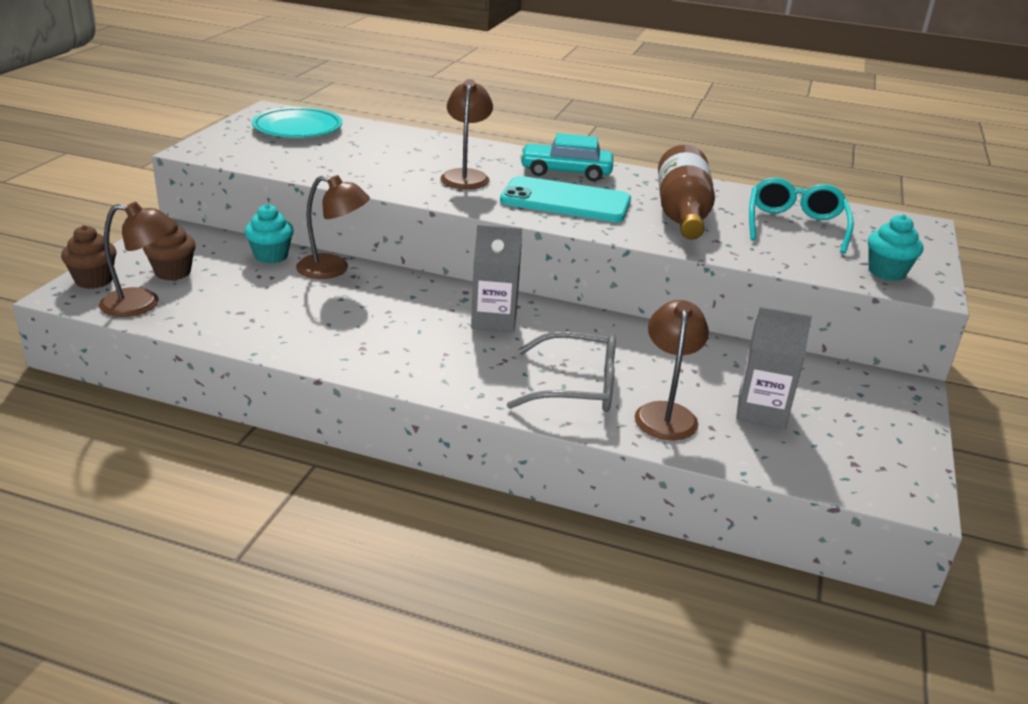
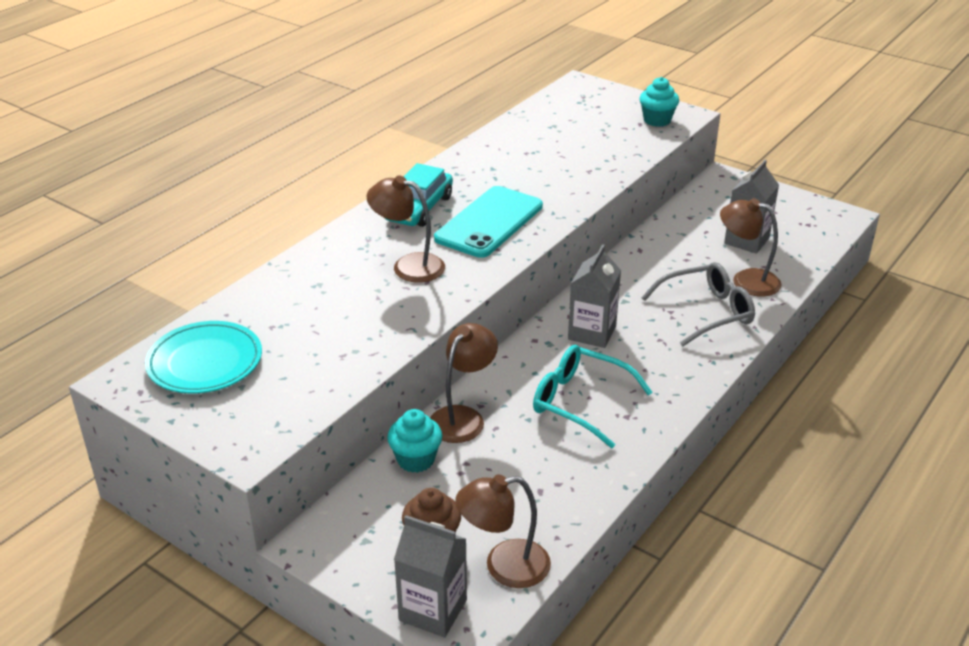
camera: 70 degrees left, 5 degrees up
(94, 280) = (433, 610): brown cupcake -> grey carton
(142, 304) = (504, 566): brown lamp -> brown lamp turned 120 degrees counterclockwise
(576, 387) = (706, 312): grey glasses -> grey glasses turned 45 degrees clockwise
(682, 215) = (536, 173): brown bottle -> none
(795, 226) = (570, 131): turquoise glasses -> turquoise glasses (580, 402)

